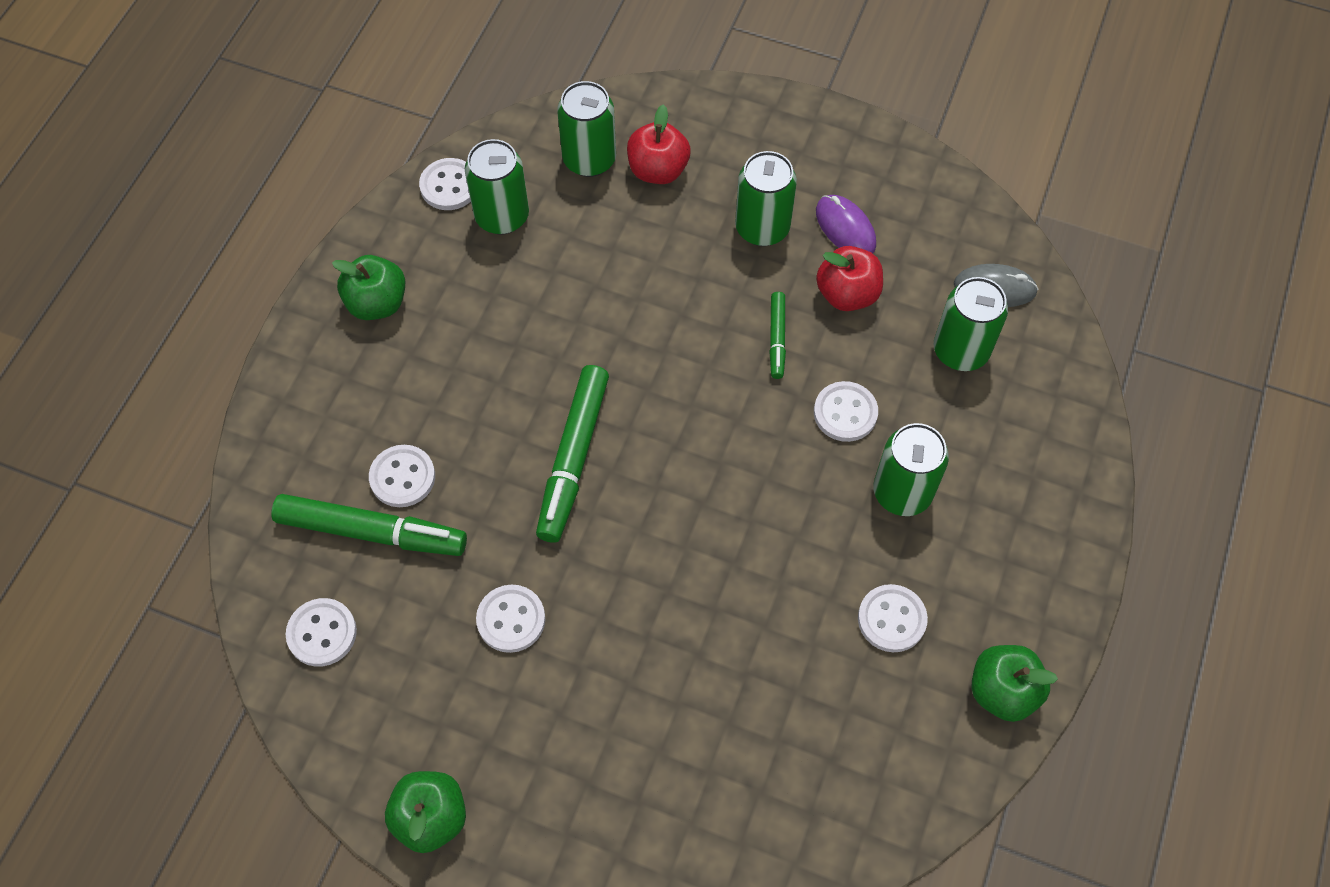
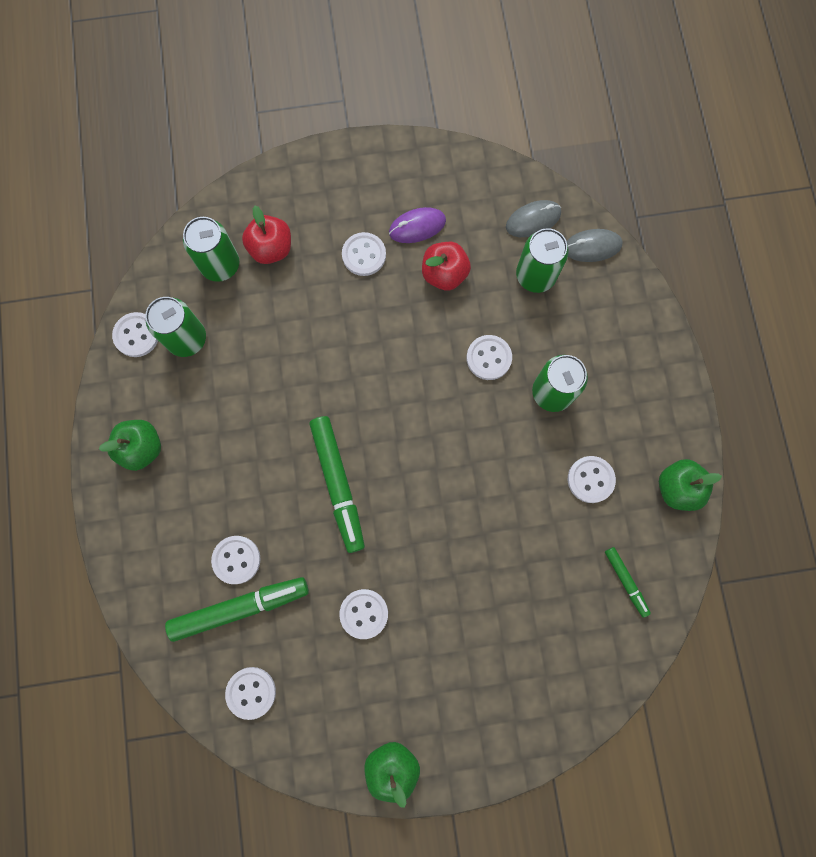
camera: 30 degrees left, 15 degrees up
(762, 228) = (364, 255): green can -> white button
(777, 338) = (418, 330): green marker -> green marker (625, 581)
(845, 228) = (417, 226): purple mouse -> purple mouse turned 45 degrees counterclockwise
(1053, 353) = (592, 247): none -> grey mouse

